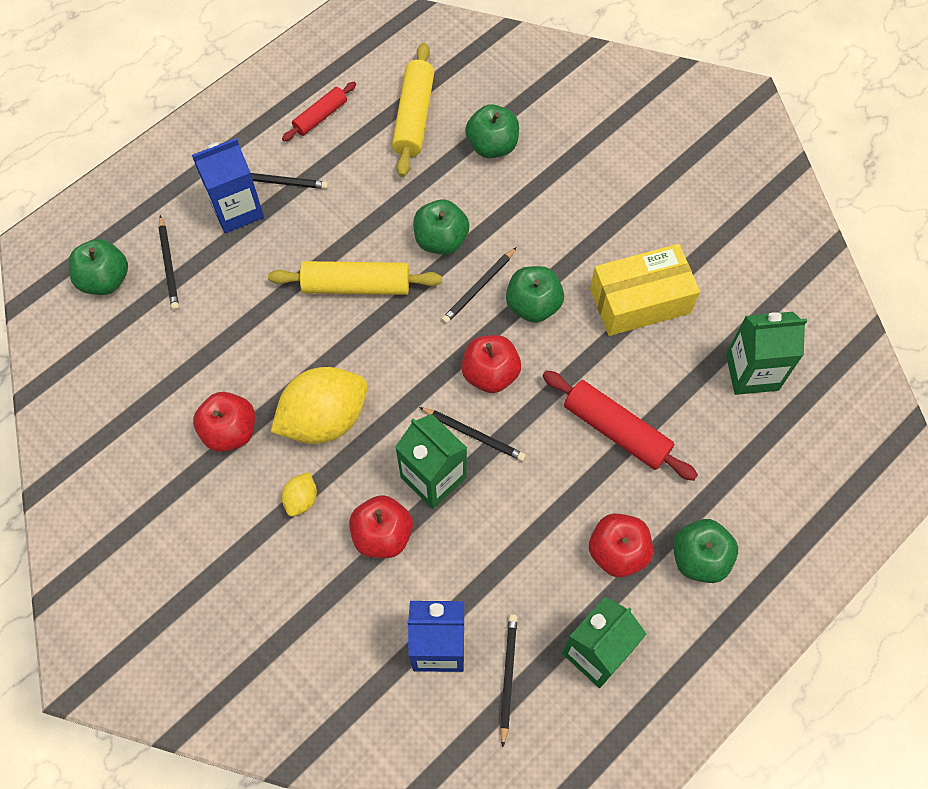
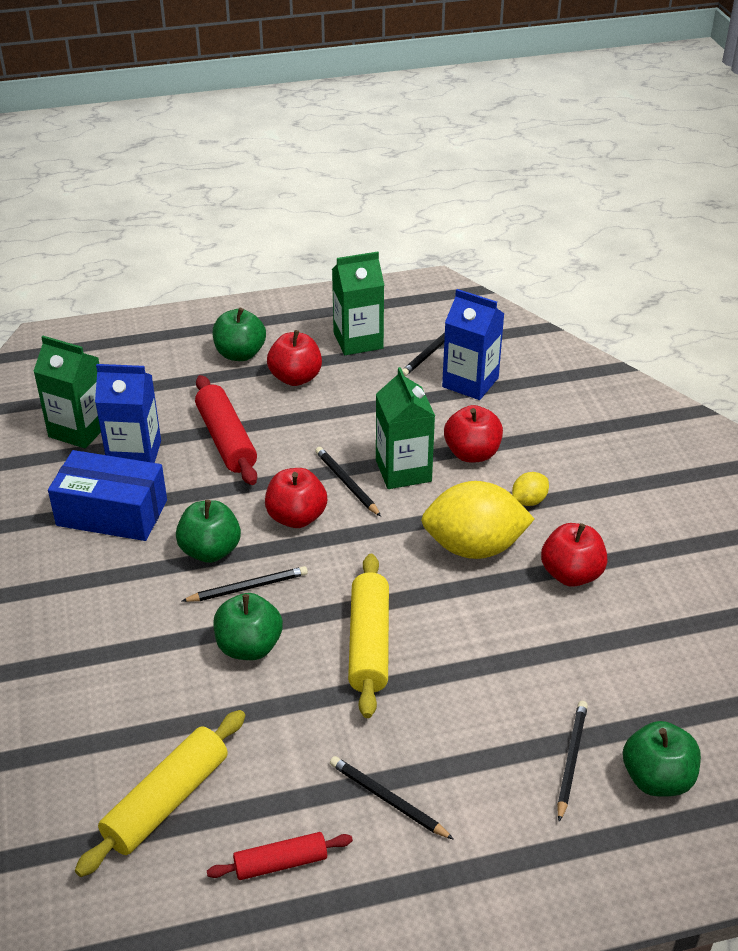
camera: 150 degrees left, 25 degrees down
(237, 209) = (457, 789): blue carton -> blue carton (134, 454)
(356, 286) = (369, 643): yellow rolling pin -> yellow rolling pin turned 60 degrees clockwise
(492, 146) = (109, 719): green apple -> none
(640, 301) = (112, 513): yellow box -> blue box

